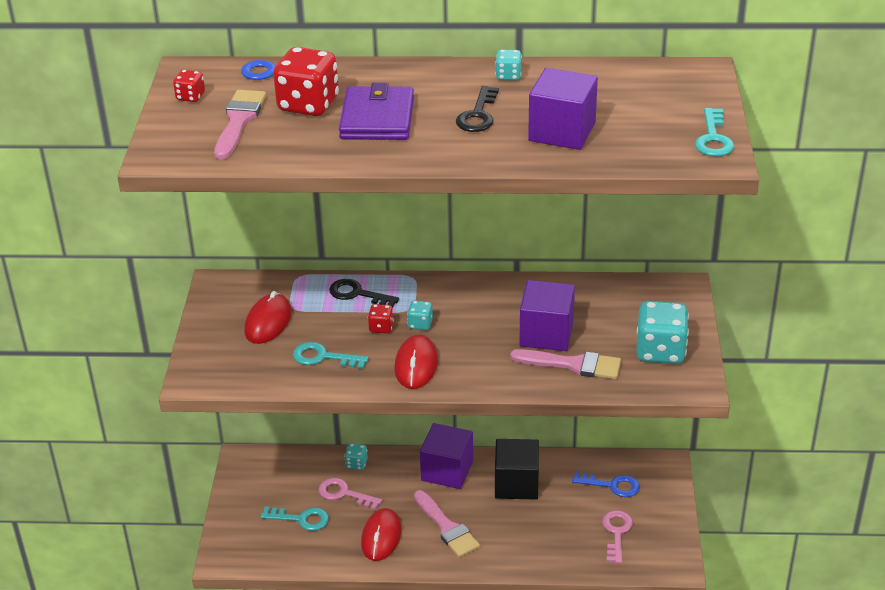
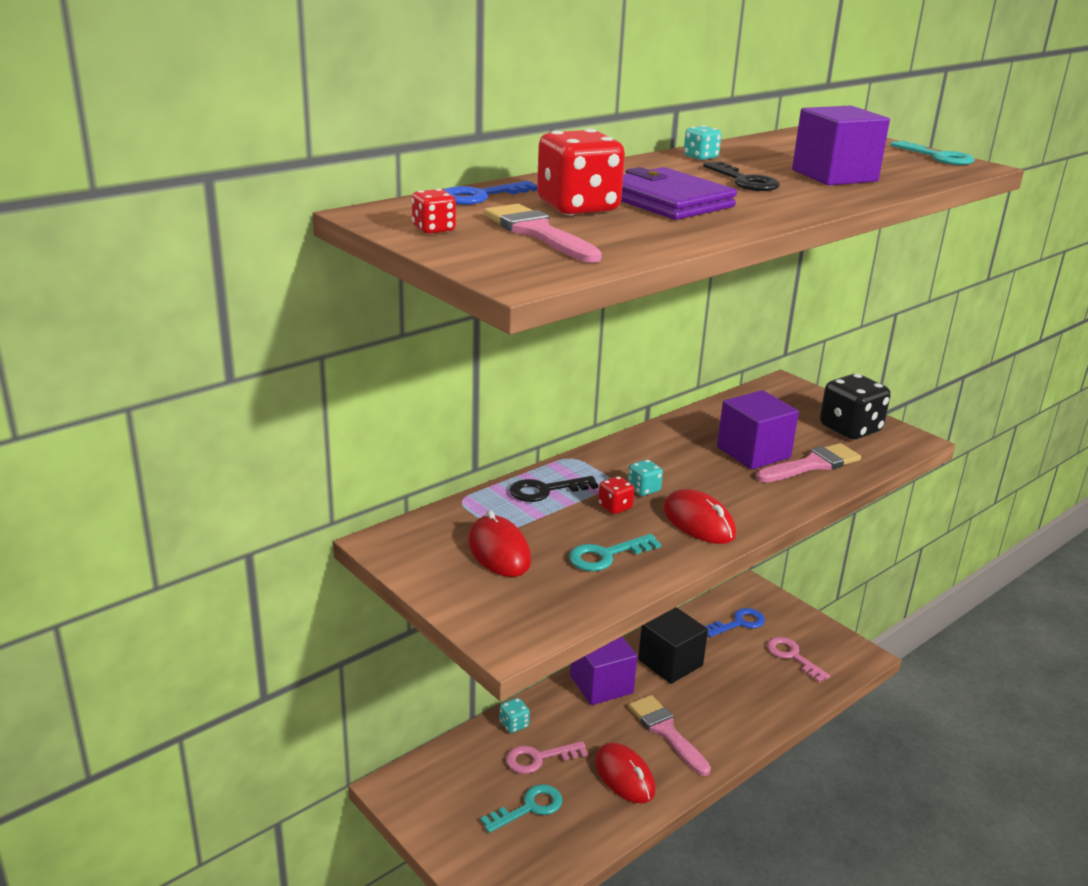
camera: 45 degrees left, 10 degrees down
(447, 527) = (666, 732): pink brush -> pink brush turned 135 degrees counterclockwise
(660, 351) = (850, 429): turquoise dice -> black dice

